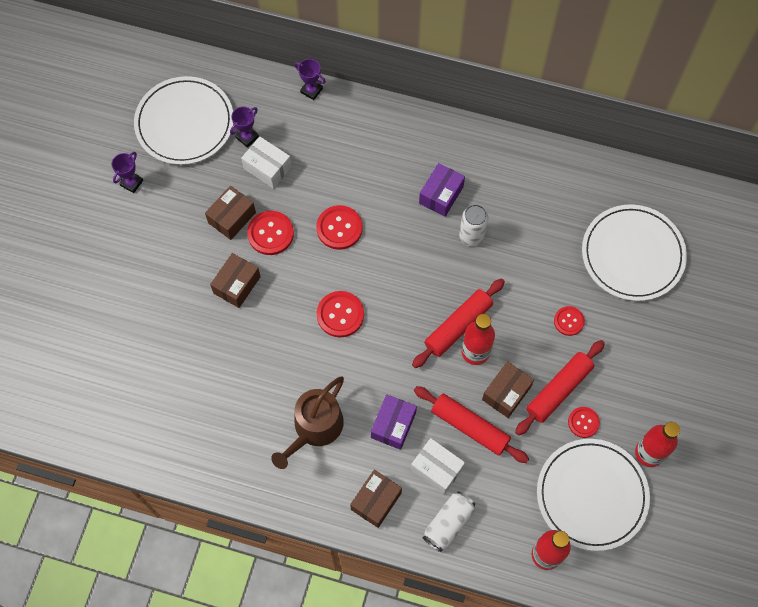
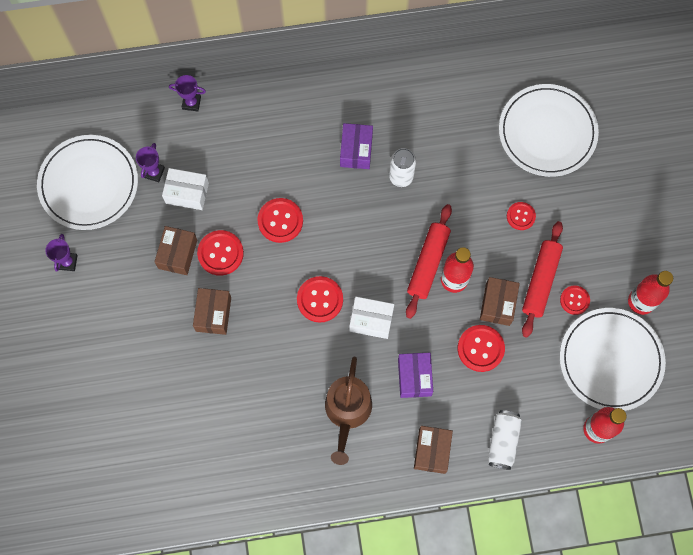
camera: 25 degrees left, 5 degrees up
(437, 469) = (470, 398): white box -> white box (371, 320)
(469, 427) = (480, 348): red rolling pin -> red button

